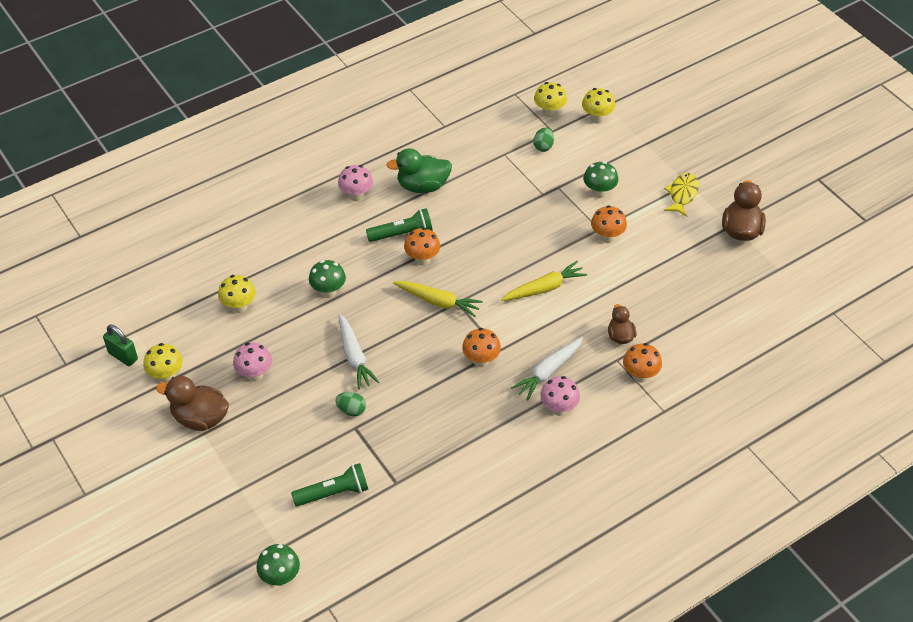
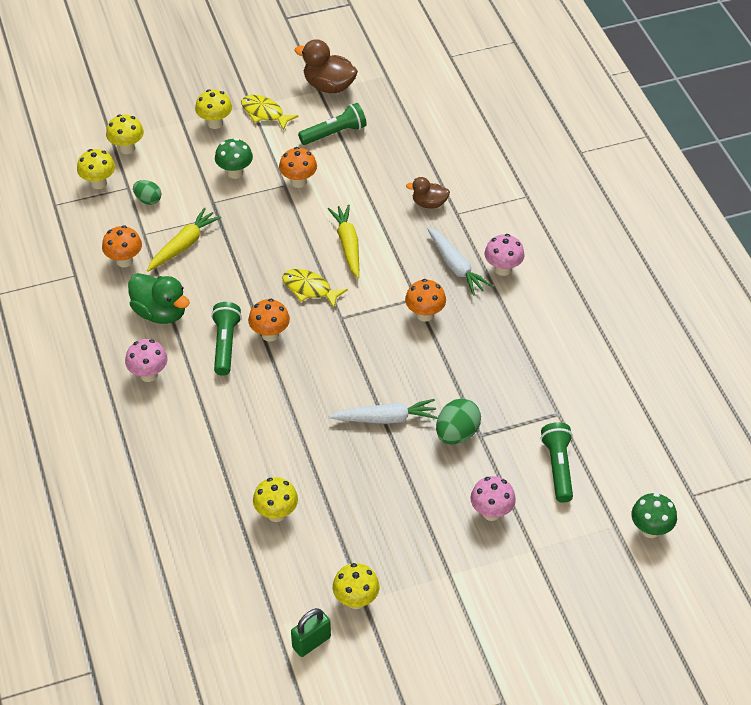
camera: 75 degrees left, 0 degrees up
(200, 418) = (427, 574): brown duck -> none
(255, 374) = (381, 513): pink mushroom -> pink mushroom (491, 512)
(328, 291) = (285, 426): green mushroom -> none
(351, 410) = (457, 434): green egg -> green egg, size x1.56
(422, 186) = (160, 313): green duck -> green duck turned 60 degrees counterclockwise
(438, 302) = (335, 333): yellow carrot -> yellow carrot (183, 245)
(482, 273) = (309, 289): none -> yellow fish
(640, 375) = (481, 201): orange mushroom -> orange mushroom (124, 261)
(653, 165) = (215, 123): none -> yellow mushroom
(680, 248) = (334, 133): none -> green flashlight

